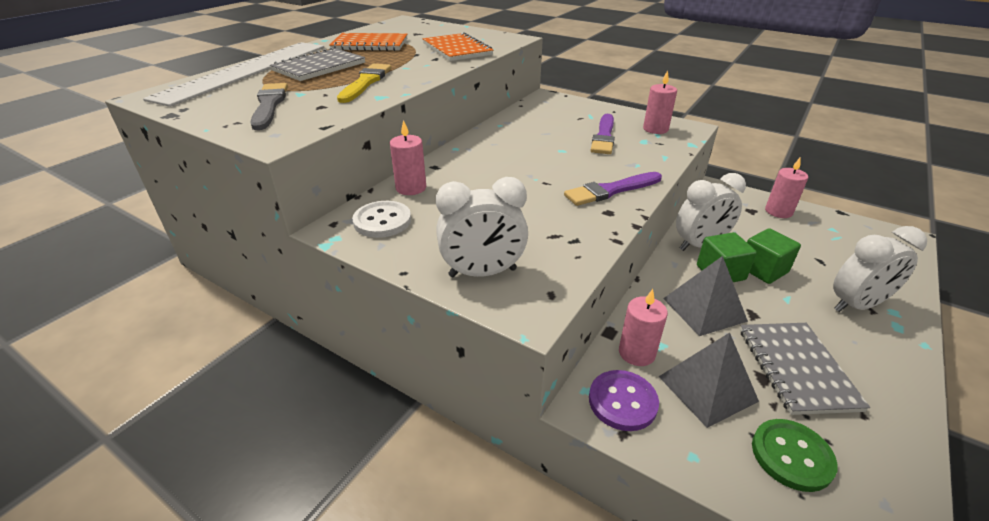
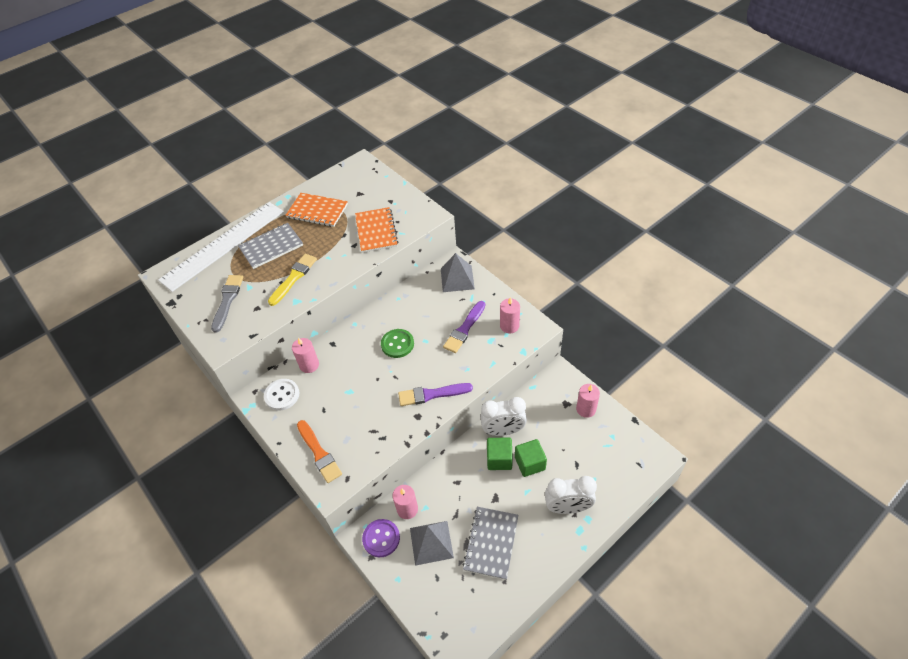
camera: 20 degrees right, 15 degrees up
(482, 273) = (319, 453): white clock -> orange brush
(704, 309) = (467, 487): grey pyramid -> grey pyramid (457, 278)
(791, 456) = (447, 592): green button -> green button (397, 344)

